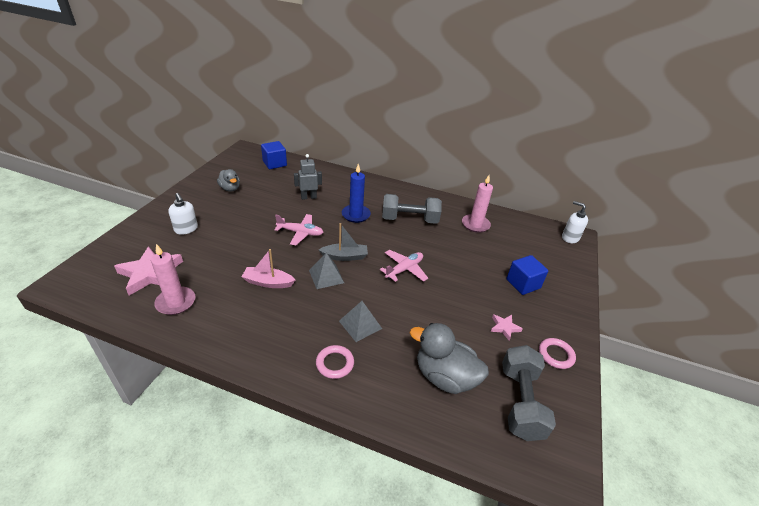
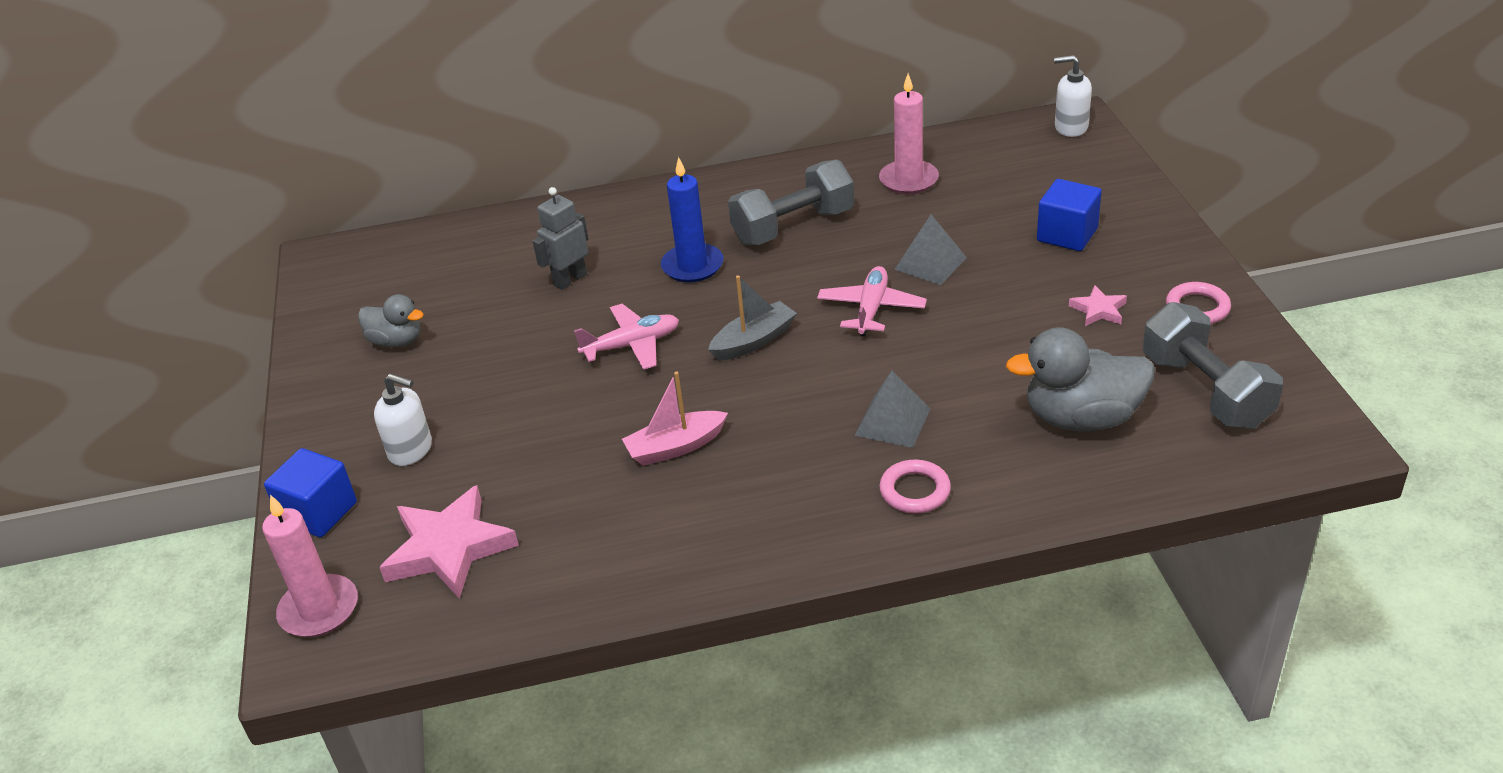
camera: 25 degrees left, 0 degrees up
(176, 302) = (558, 560): pink candle -> pink candle (319, 609)
(274, 163) = (422, 252): blue cube -> blue cube (319, 512)
(326, 276) = (759, 386): grey pyramid -> grey pyramid (930, 263)

